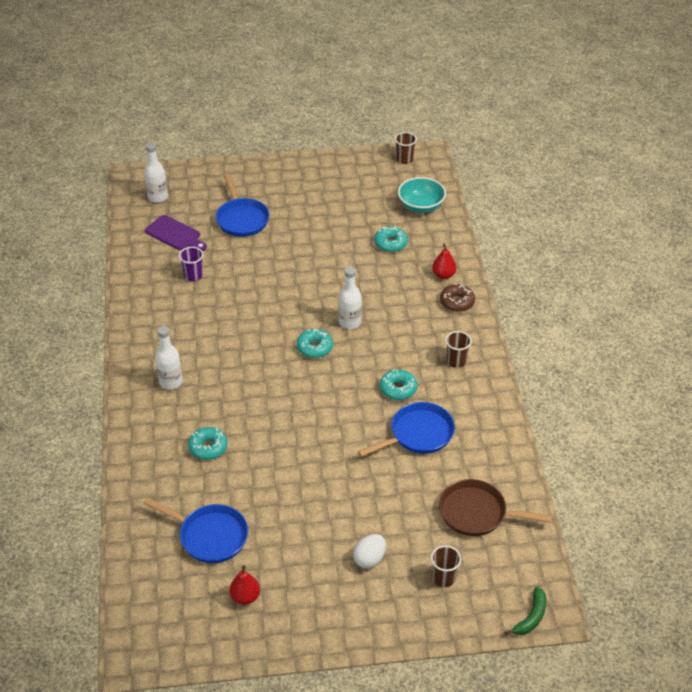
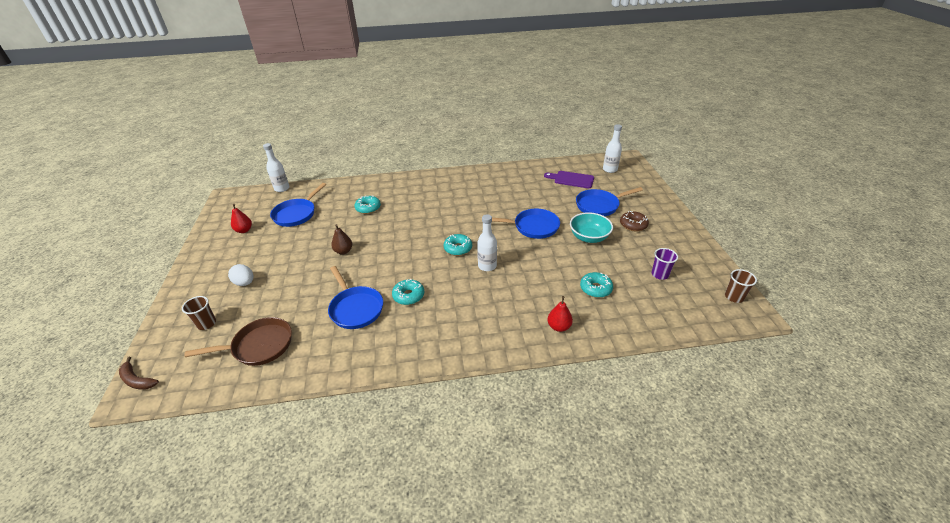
camera: 90 degrees right, 5 degrees down
(171, 382) = (427, 190): white bottle -> white bottle (282, 188)
(175, 234) = (571, 179): purple cutting board -> purple cutting board turned 75 degrees clockwise
(193, 276) = (530, 190): purple cup -> purple cup (660, 274)
(278, 279) = (533, 227): none -> blue pan
(310, 461) = (343, 251): none -> brown pear
(421, 206) = (661, 310): turquoise bowl -> turquoise bowl (589, 237)
(456, 361) = (439, 335): brown cup -> none
(457, 302) = (520, 336): brown donut -> brown donut (633, 225)
(477, 513) = (259, 346): brown pan -> brown pan turned 60 degrees clockwise
(531, 617) = (137, 380): green banana -> brown banana

